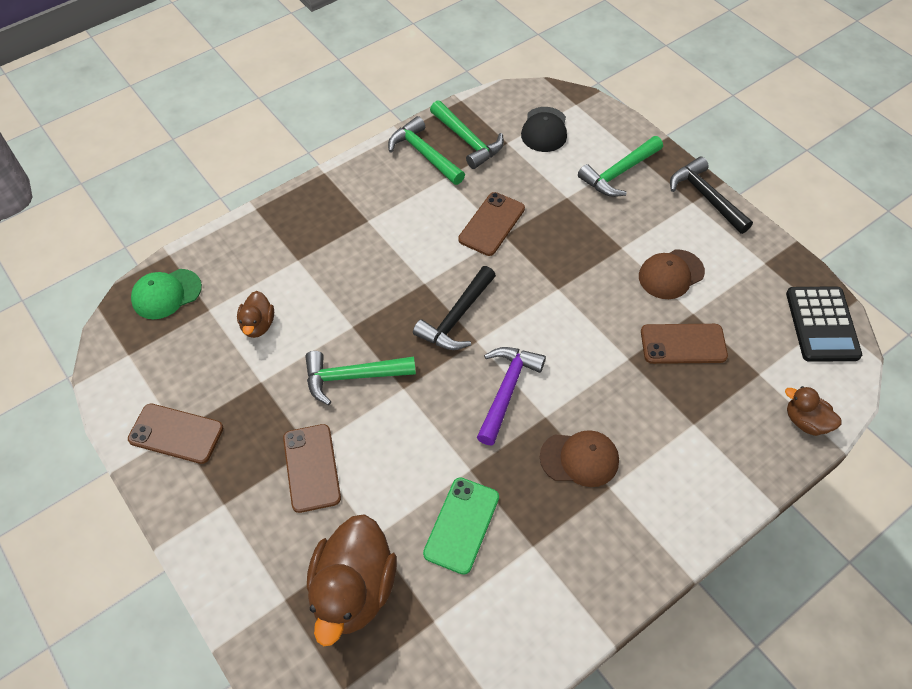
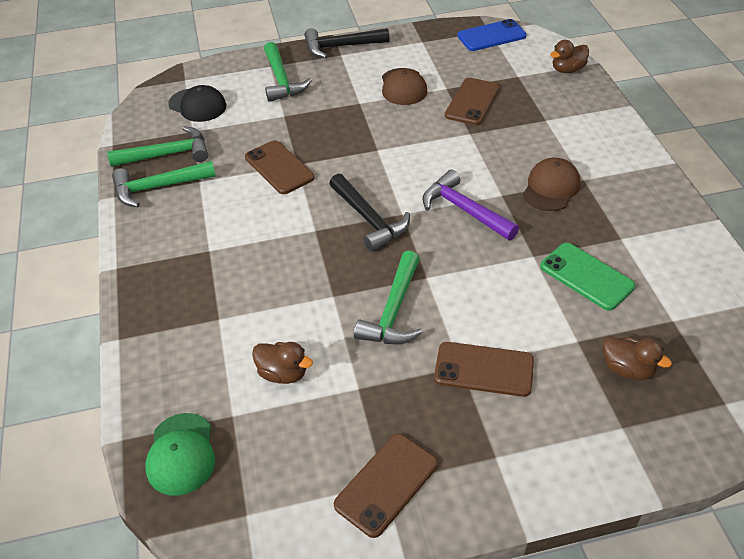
camera: 65 degrees left, 10 degrees down
(354, 589) = (627, 369): brown duck -> brown duck, size x0.51
(822, 324) = (491, 36): black calculator -> blue phone

